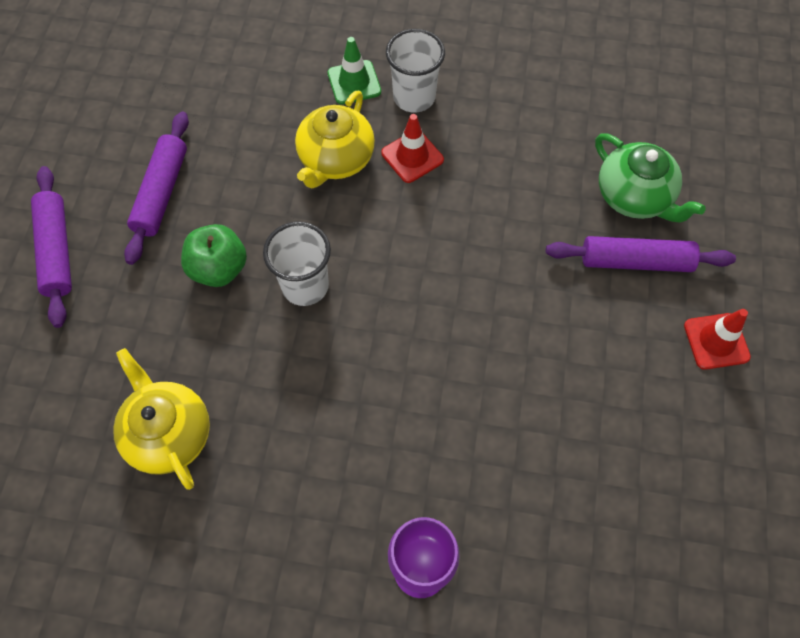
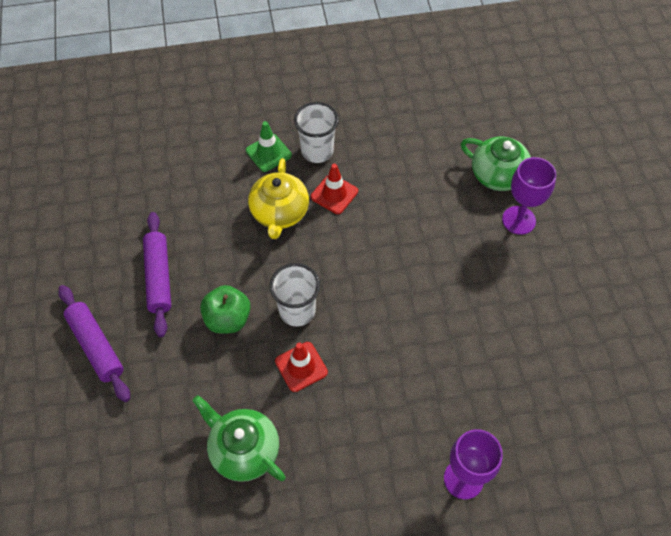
camera: 20 degrees left, 5 degrees down
(169, 433) = (243, 450): yellow teapot -> green teapot
(635, 261) = (518, 220): purple rolling pin -> purple goblet
(716, 341) = (592, 257): red traffic cone -> red traffic cone (301, 367)

